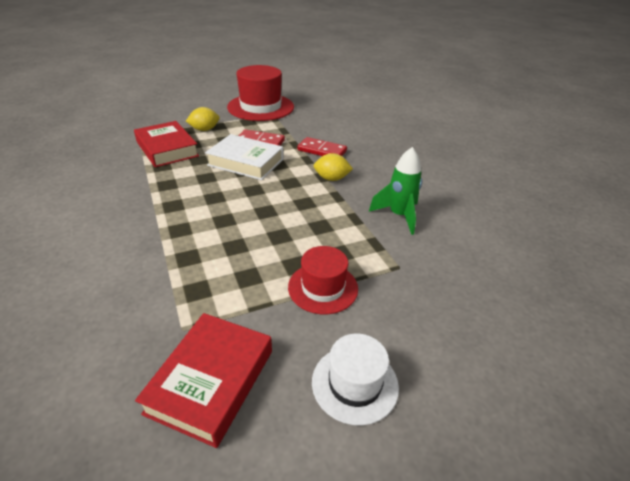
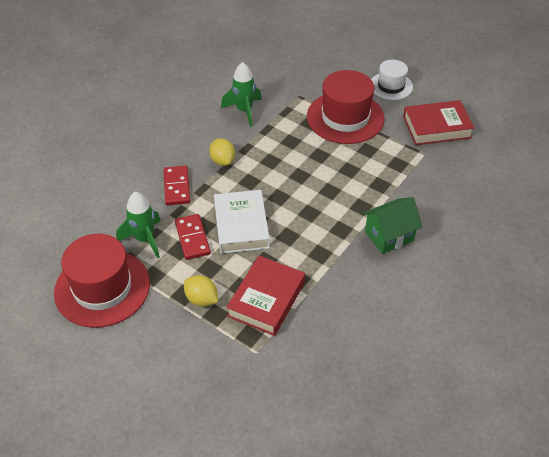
camera: 120 degrees left, 10 degrees up
(124, 228) = (389, 236): none -> green house
(283, 127) = (145, 239): none -> green rocket
(323, 287) = (345, 117): red hat -> red hat, size x1.71

